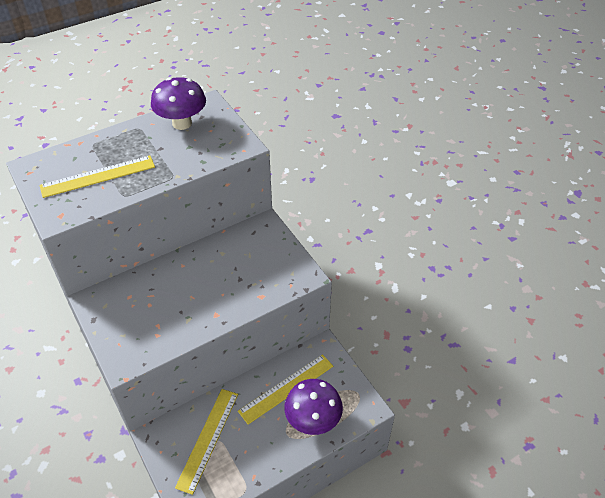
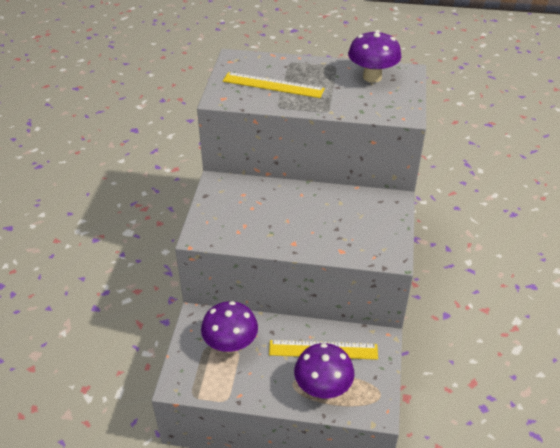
camera: 40 degrees right, 5 degrees down
(208, 439) = (230, 344): yellow ruler -> purple mushroom

